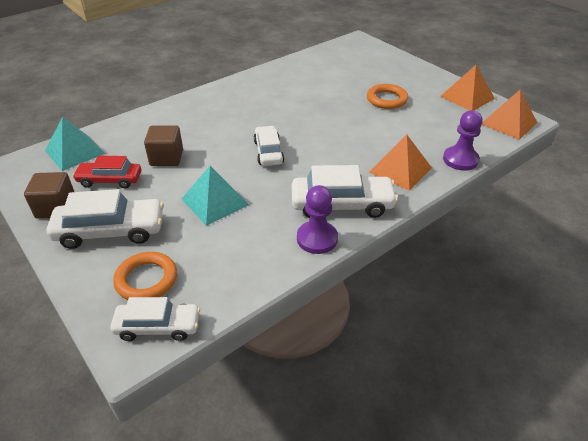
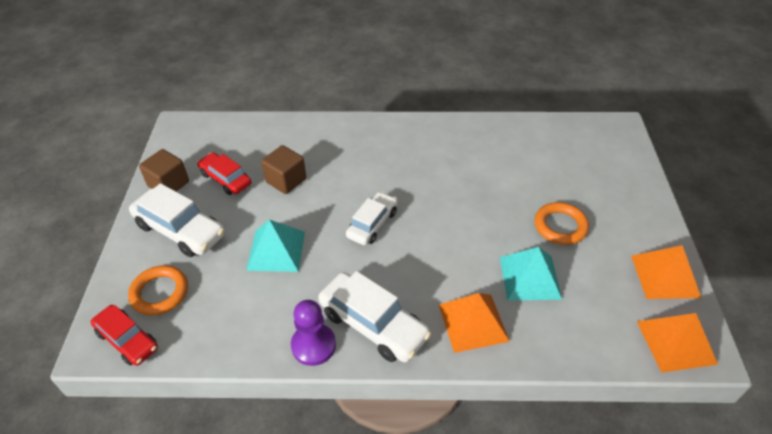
camera: 40 degrees right, 5 degrees up
(75, 152) = (229, 135): turquoise pyramid -> turquoise pyramid (530, 277)
(158, 326) = (127, 340): white car -> red car
(460, 160) = (553, 352): purple pawn -> none

